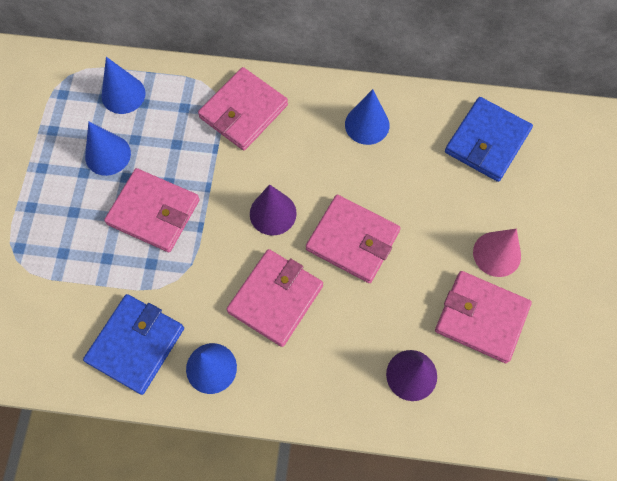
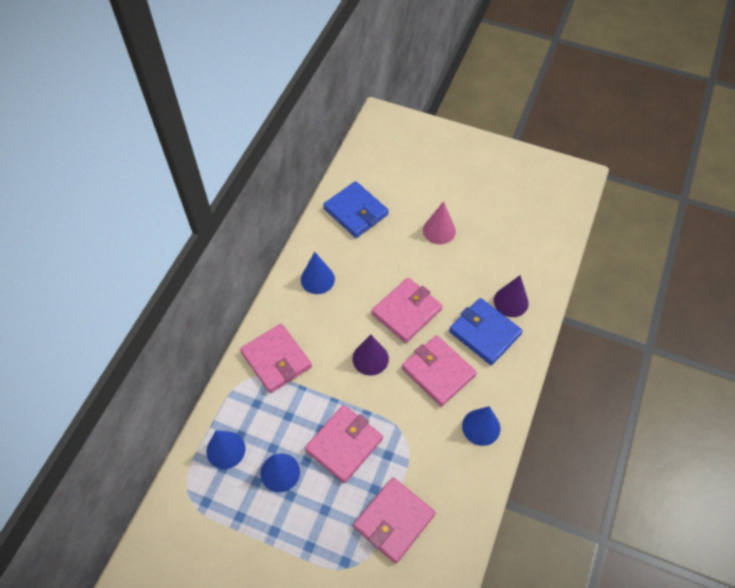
camera: 75 degrees left, 10 degrees down
(136, 344) = (451, 478): blue wallet -> blue wallet (484, 333)
(481, 318) = (481, 252): pink wallet -> pink wallet (394, 521)

